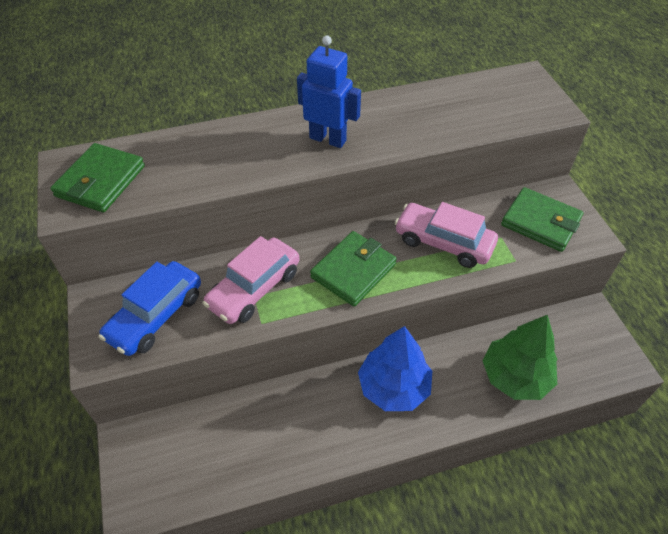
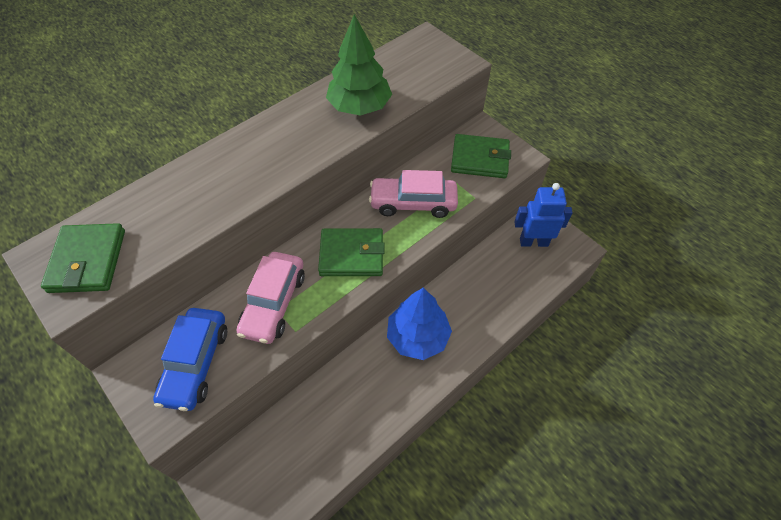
camera: 25 degrees left, 5 degrees up
(328, 139) = (286, 147): blue robot -> blue robot (533, 242)
(353, 271) = (352, 255): green wallet -> green wallet turned 75 degrees clockwise
(515, 377) = (504, 290): green tree -> green tree (359, 107)

